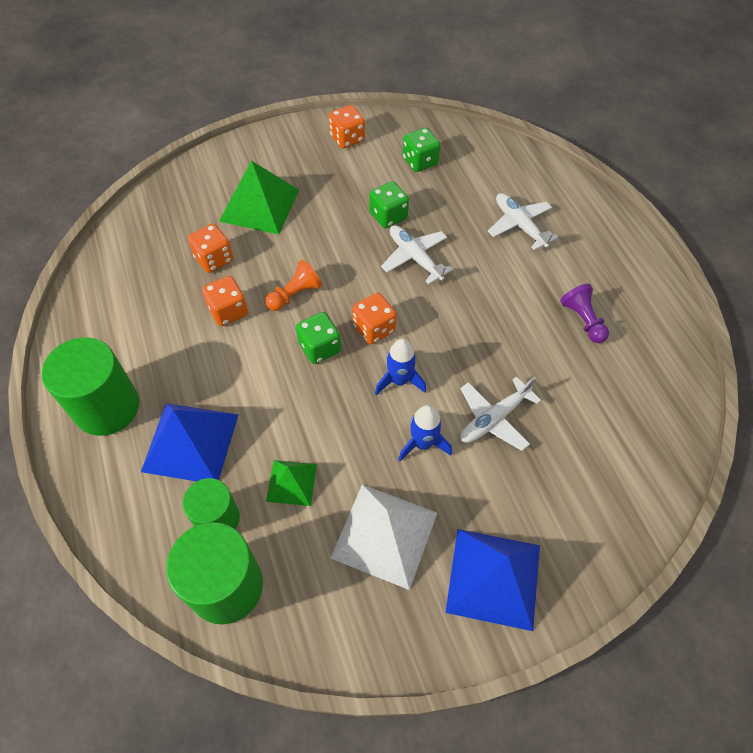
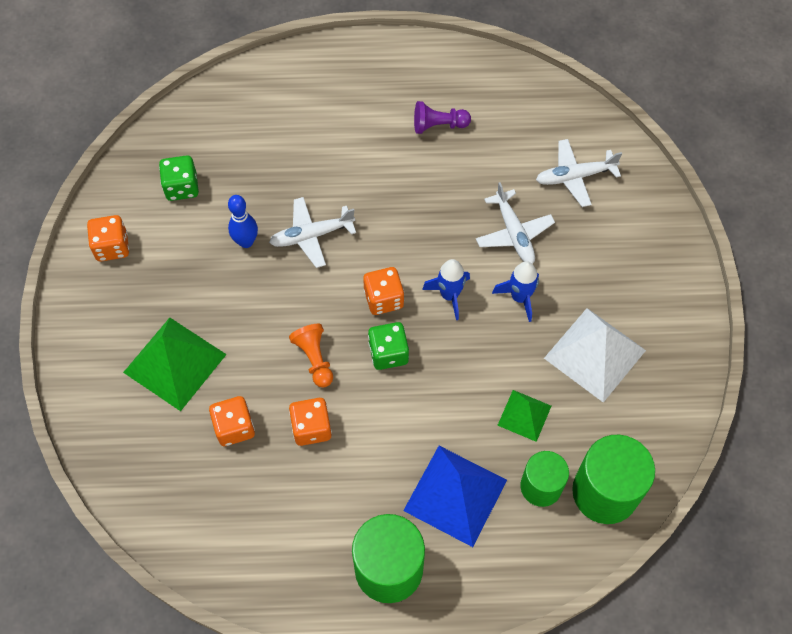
camera: 70 degrees left, 5 degrees up
(388, 216) = (246, 242): green dice -> blue bowling pin
(493, 578) = (652, 286): blue pyramid -> none
(519, 225) = (309, 131): white plane -> white plane (575, 176)

